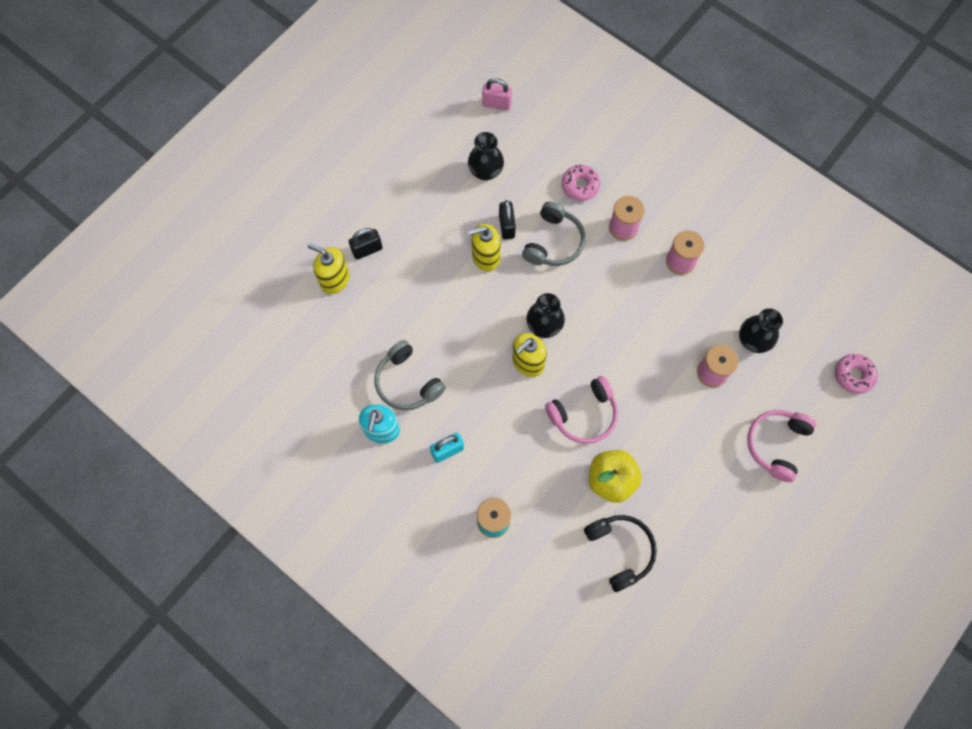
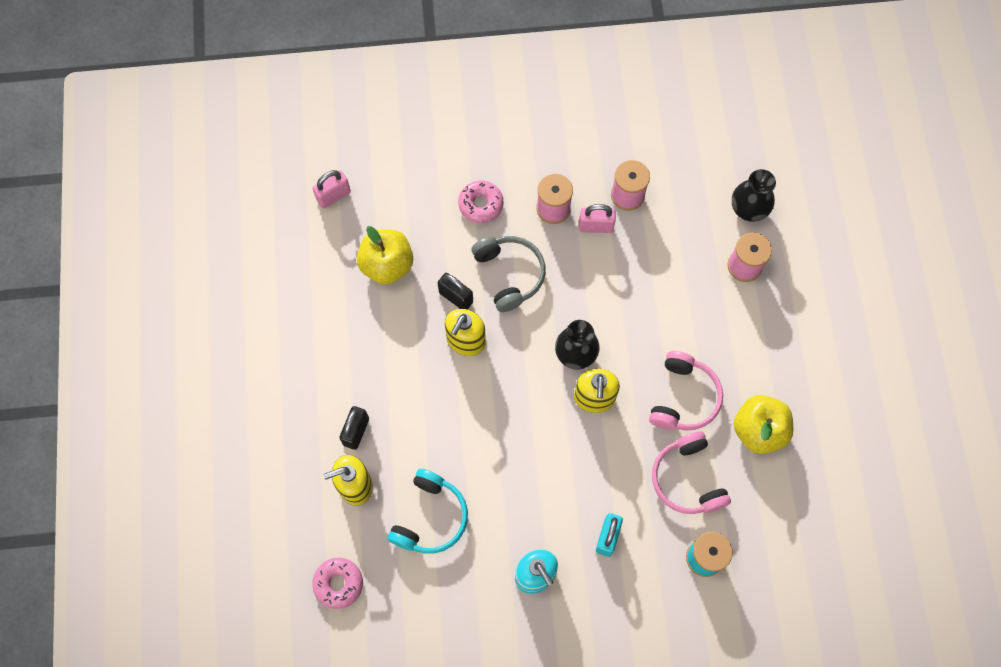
camera: 45 degrees left, 0 degrees up
(357, 338) = (430, 517): none -> turquoise headphones
(407, 382) = (514, 512): grey headphones -> none
(485, 171) = (387, 265): black vase -> yellow apple
(620, 550) = (822, 480): black headphones -> none
(639, 262) = (595, 226): none -> pink padlock
(776, 444) = (849, 278): pink headphones -> pink headphones (687, 479)
(853, 375) = (847, 167): pink donut -> pink donut (338, 584)

